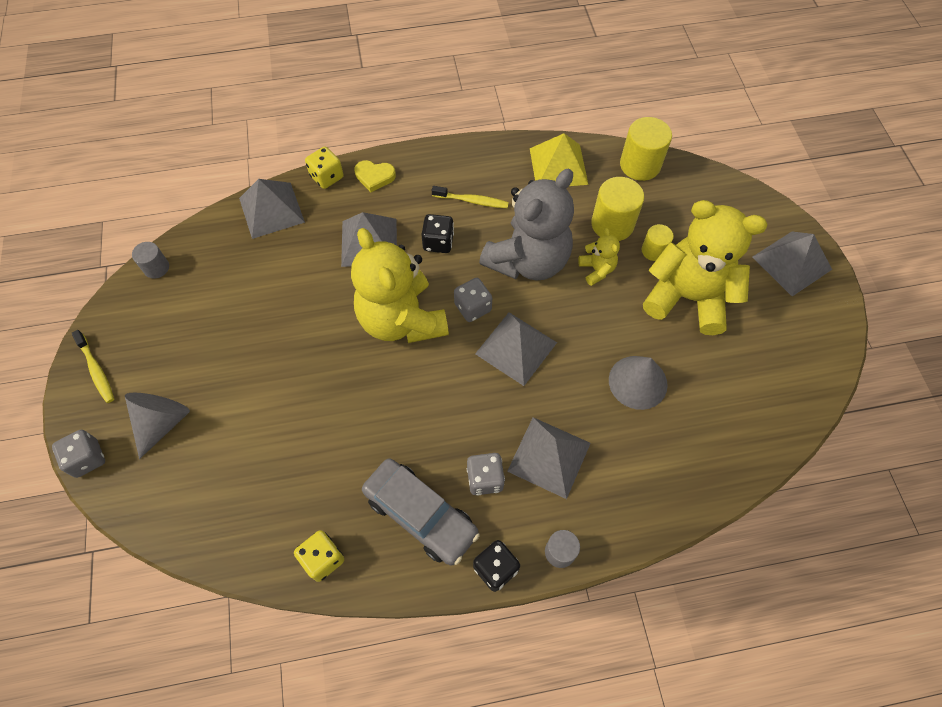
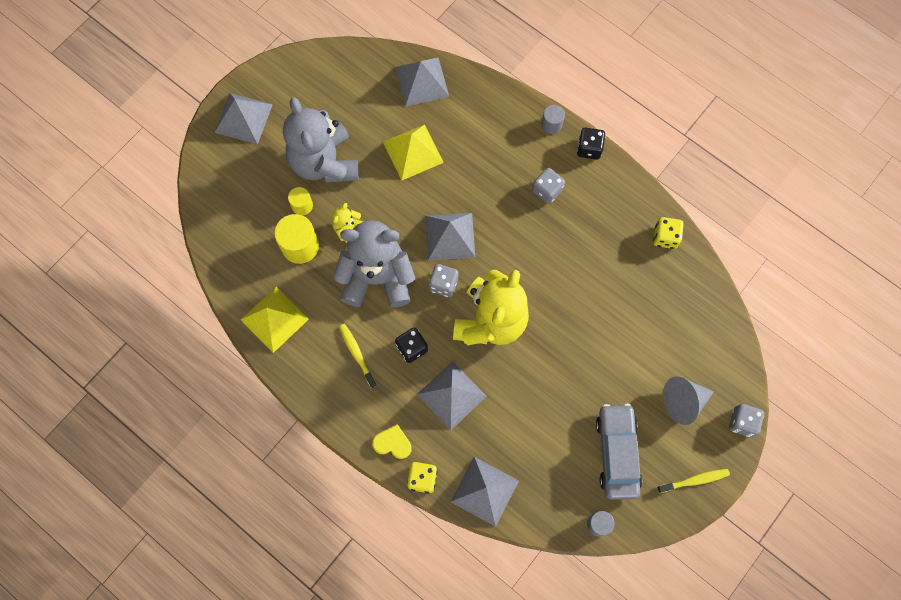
camera: 130 degrees left, 10 degrees up
(96, 370) = (695, 480): yellow toothbrush -> yellow toothbrush turned 60 degrees clockwise
(374, 177) = (392, 443): yellow heart -> yellow heart turned 45 degrees counterclockwise
(420, 515) = (597, 207): grey car -> grey car (617, 453)
(549, 457) = (504, 167): grey pyramid -> grey pyramid (422, 81)
(638, 382) = (413, 152): grey cone -> yellow pyramid
(640, 165) = (228, 264): yellow cylinder -> none
(687, 297) = (324, 162): yellow teddy bear -> grey teddy bear

